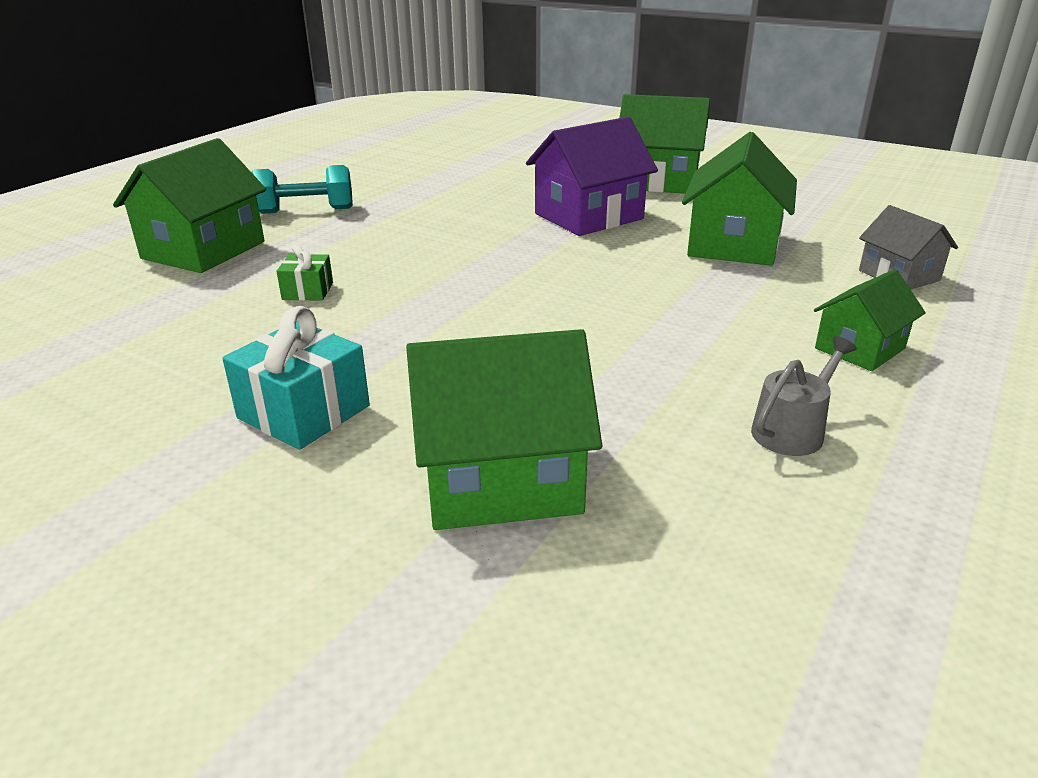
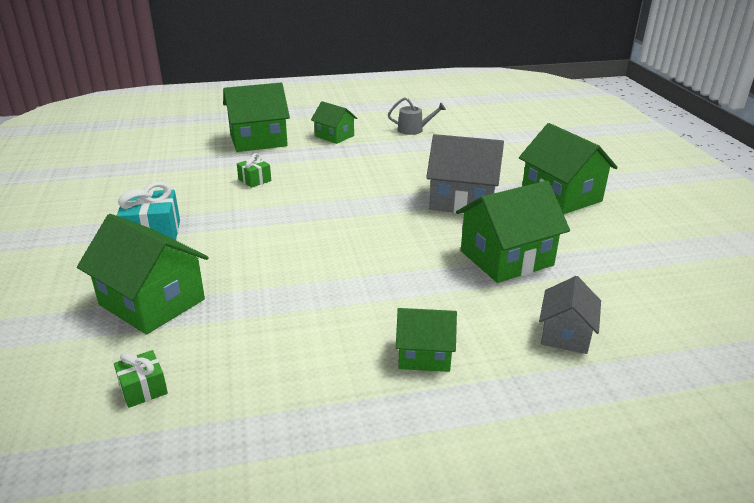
camera: 45 degrees right, 0 degrees up
(305, 211) = (334, 136): turquoise dumbbell -> green house
(588, 216) = (462, 200): purple house -> grey house
(724, 565) = (143, 389): none -> green gift
(792, 430) = (290, 365): grey watering can -> grey watering can (413, 130)

